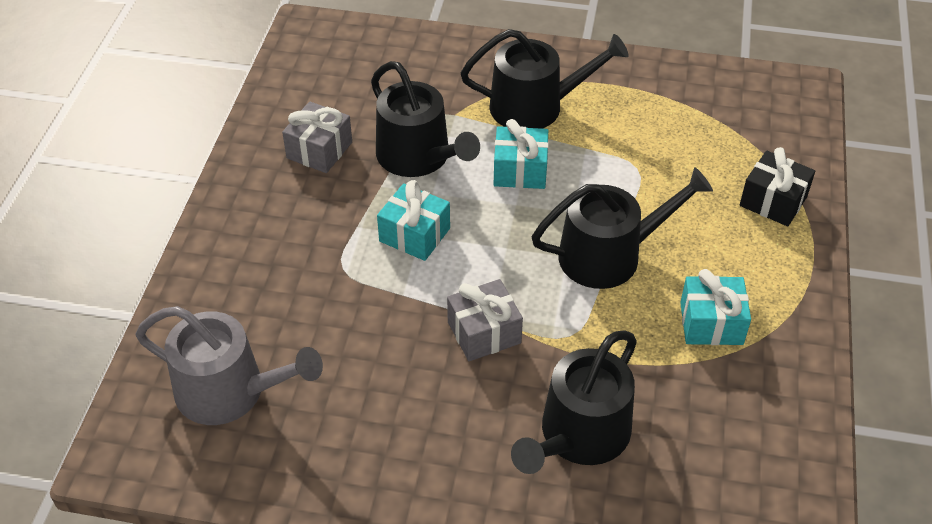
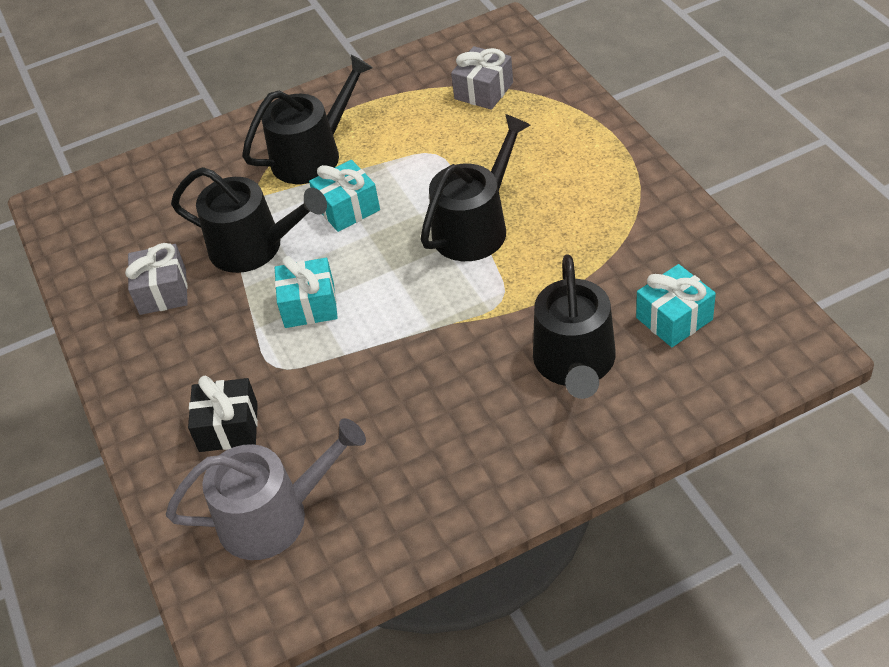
camera: 30 degrees left, 0 degrees up
(484, 332) = (435, 340): grey gift -> grey gift (483, 91)
(711, 323) = (593, 228): turquoise gift -> turquoise gift (674, 318)
(773, 201) = (556, 119): black gift -> black gift (228, 427)

